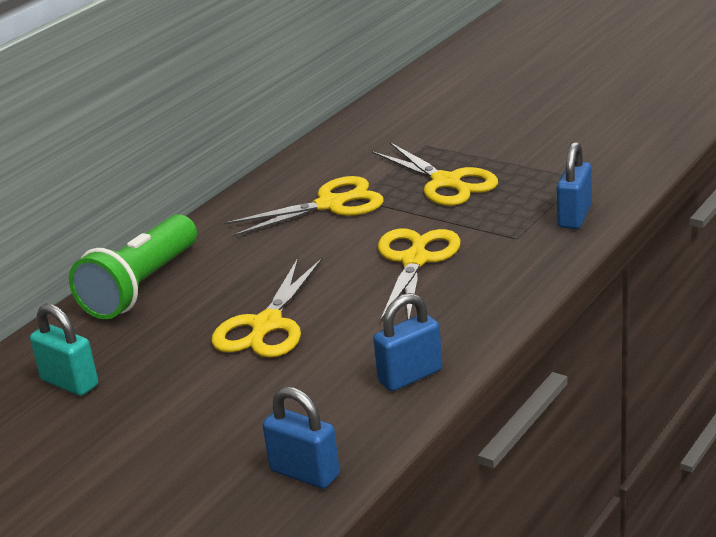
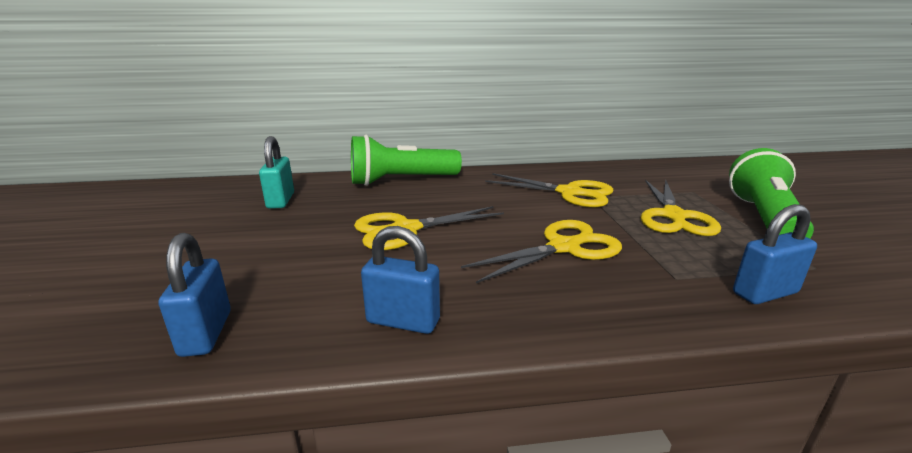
camera: 45 degrees right, 5 degrees down
(507, 148) = (763, 218): none -> green flashlight

